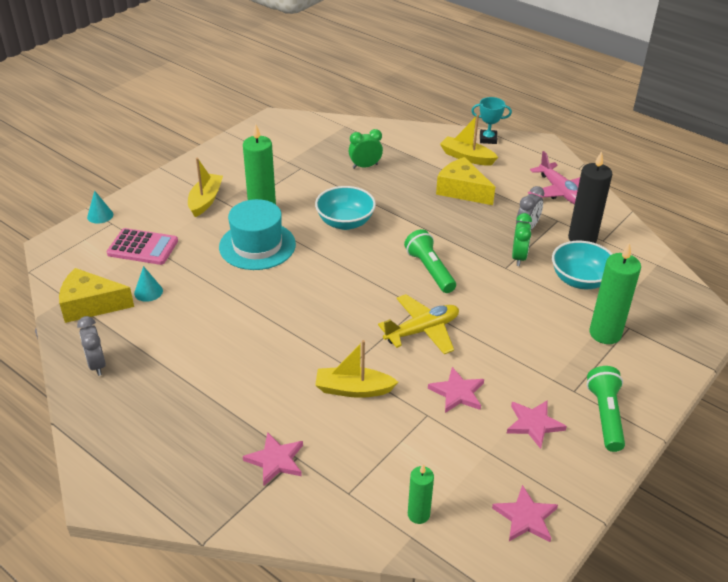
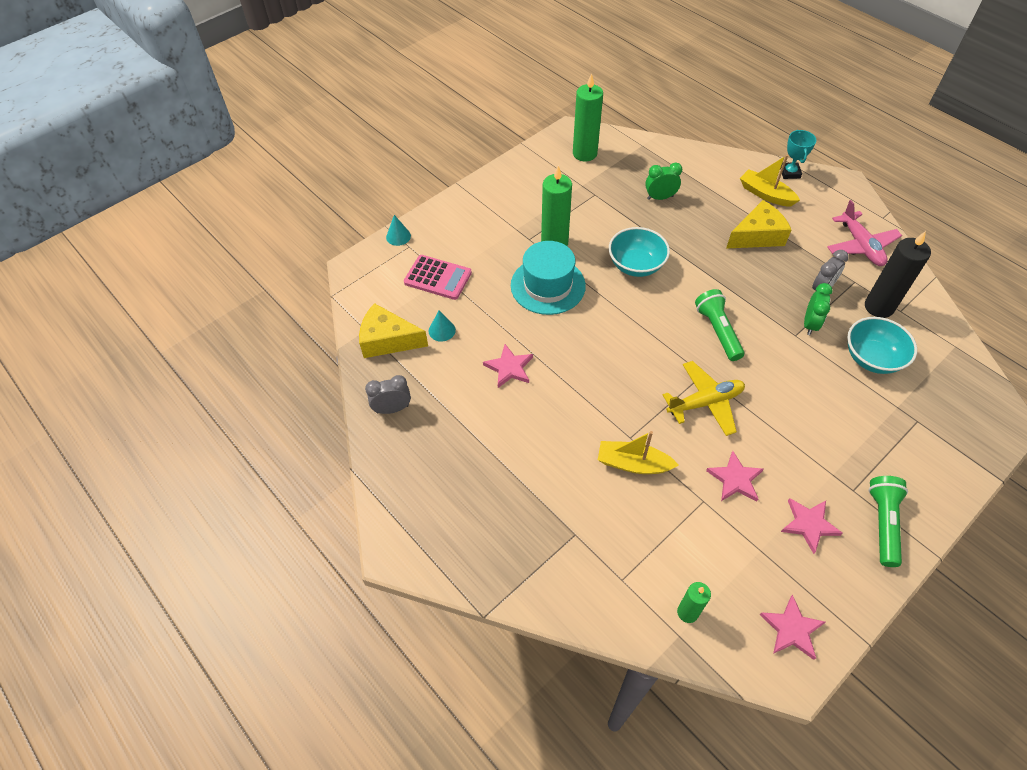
camera: 10 degrees right, 15 degrees up
(97, 365) = (392, 409): grey clock -> grey clock turned 90 degrees clockwise
(205, 200) = (499, 226): yellow boat -> none
(275, 460) = (555, 535): pink star -> pink star (509, 368)
(462, 190) = (757, 236): yellow cheese -> yellow cheese turned 105 degrees clockwise
(488, 139) = (789, 173): turquoise trophy -> turquoise trophy turned 75 degrees clockwise
(605, 333) = (892, 425): green candle -> green candle (584, 153)

